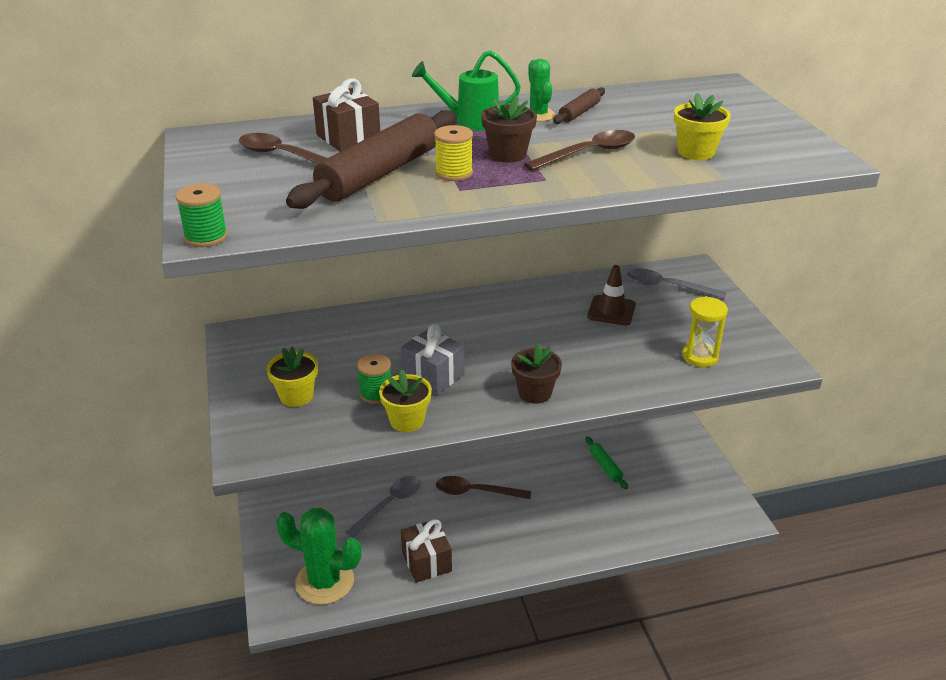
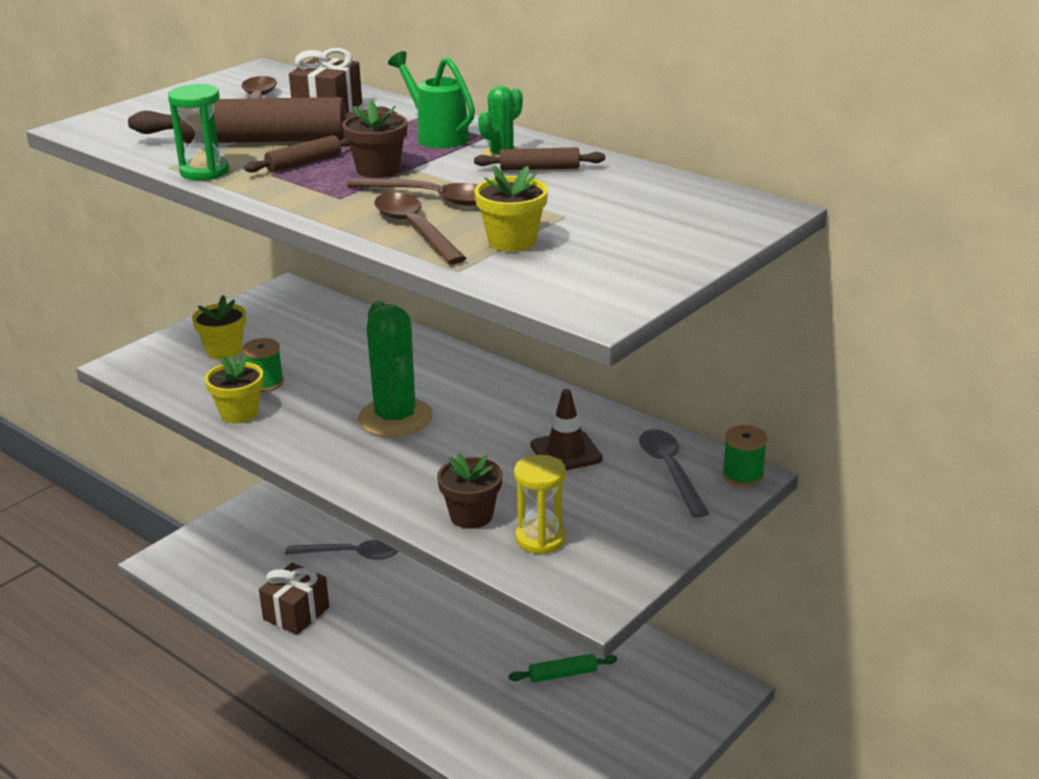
camera: 55 degrees right, 5 degrees down
(206, 237) = (78, 128): green spool -> green spool (742, 475)
(325, 581) = (220, 566): green cactus -> green cactus (395, 418)
(415, 210) = (204, 172): none -> green hourglass
(433, 375) = (324, 399): grey gift -> none
(454, 173) = (304, 163): yellow spool -> brown rolling pin
(476, 492) = (424, 600): brown spoon -> brown spoon (415, 229)
(535, 393) = (353, 461): brown flower pot -> brown flower pot (471, 515)
(605, 466) = (563, 674): green rolling pin -> green rolling pin turned 45 degrees clockwise

